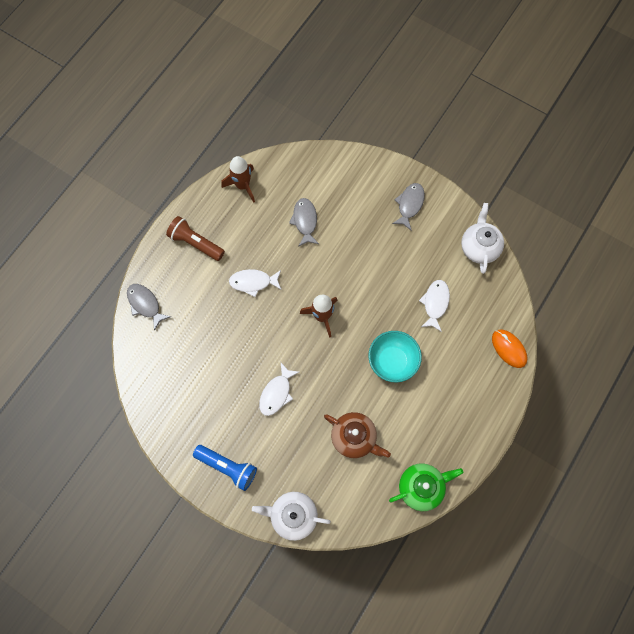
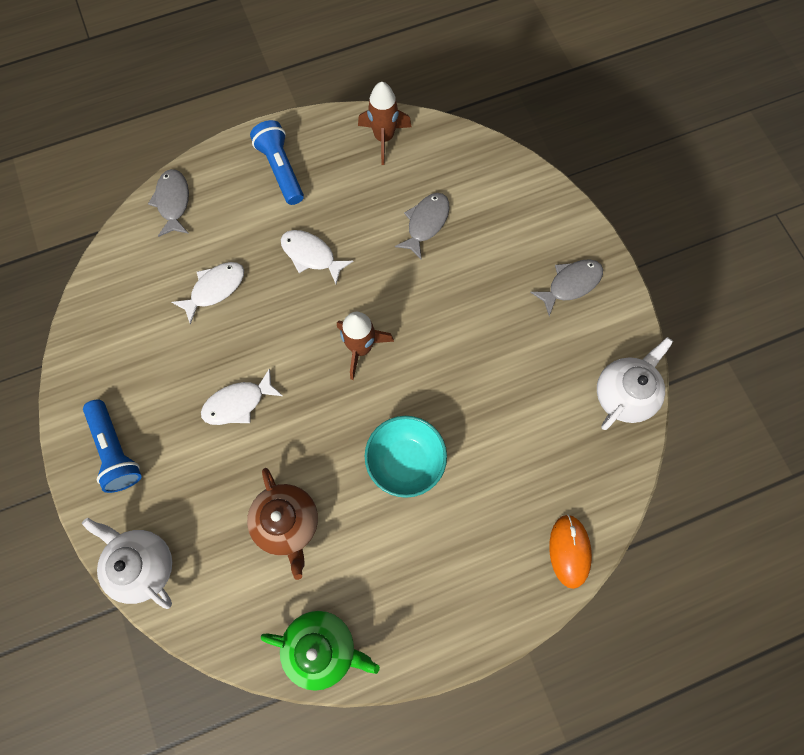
camera: 35 degrees right, 0 degrees up
(195, 243) = (281, 169): brown flashlight -> blue flashlight
(435, 303) = (513, 427): white fish -> white fish (215, 289)

